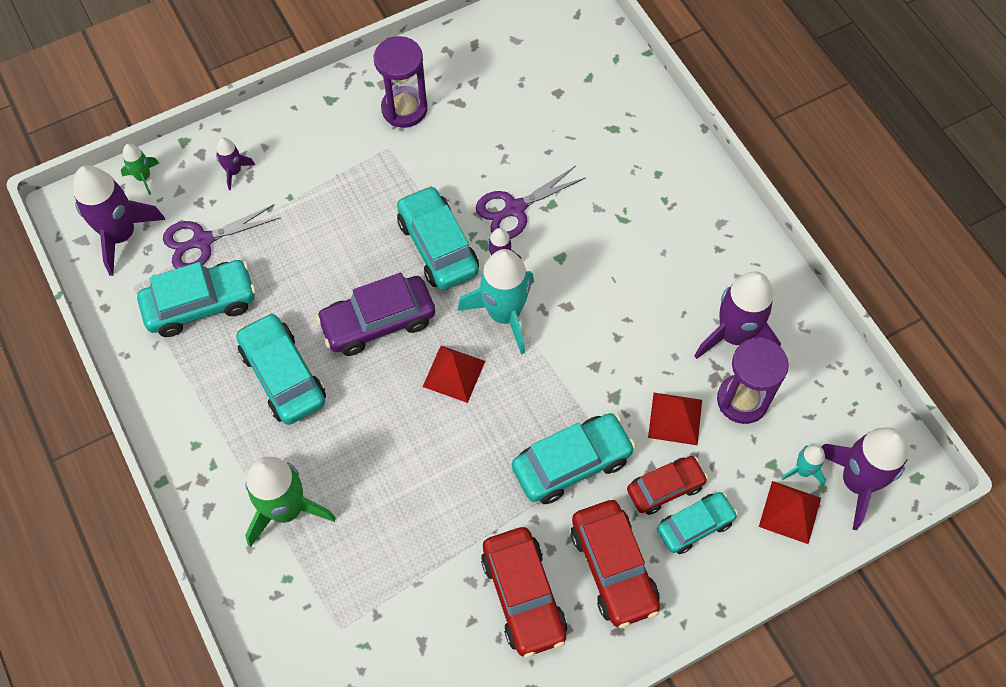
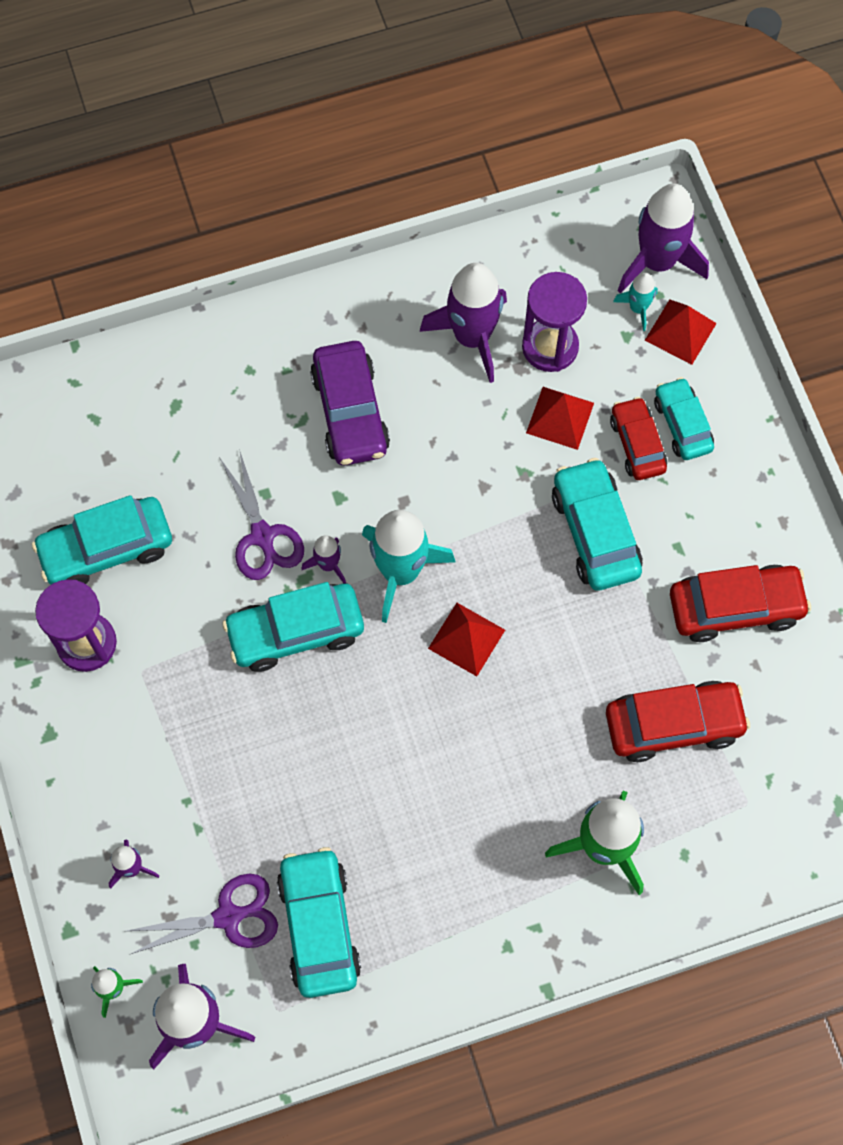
camera: 80 degrees left, 5 degrees up
(203, 241) = (228, 917): purple scissors -> purple scissors turned 90 degrees counterclockwise
(283, 375) = (435, 834): turquoise car -> turquoise car (106, 549)
(378, 322) = (384, 715): purple car -> purple car (350, 412)
(613, 568) = (717, 513): red car -> red car (673, 725)

